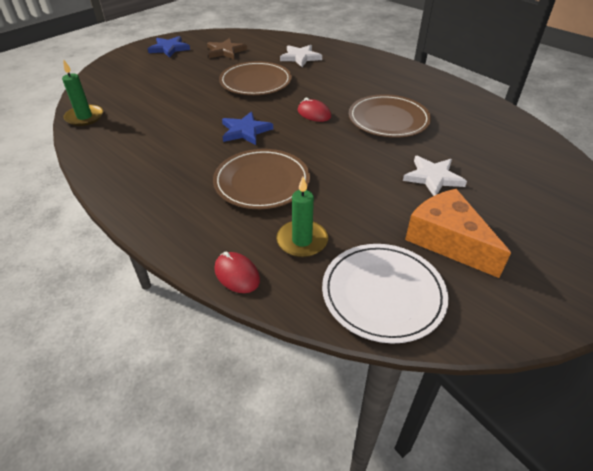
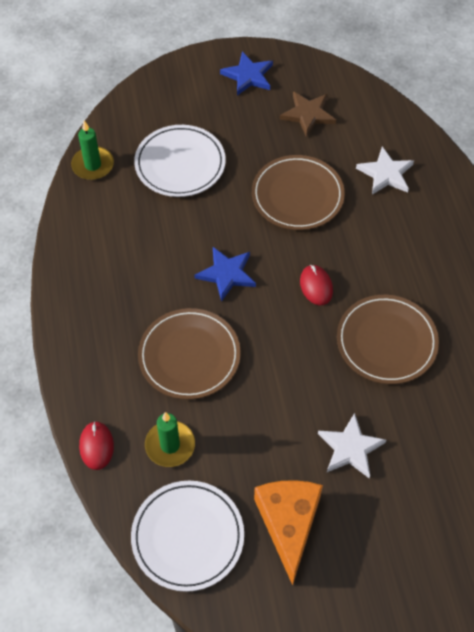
camera: 35 degrees right, 15 degrees up
(156, 95) = (180, 164): none -> white plate

